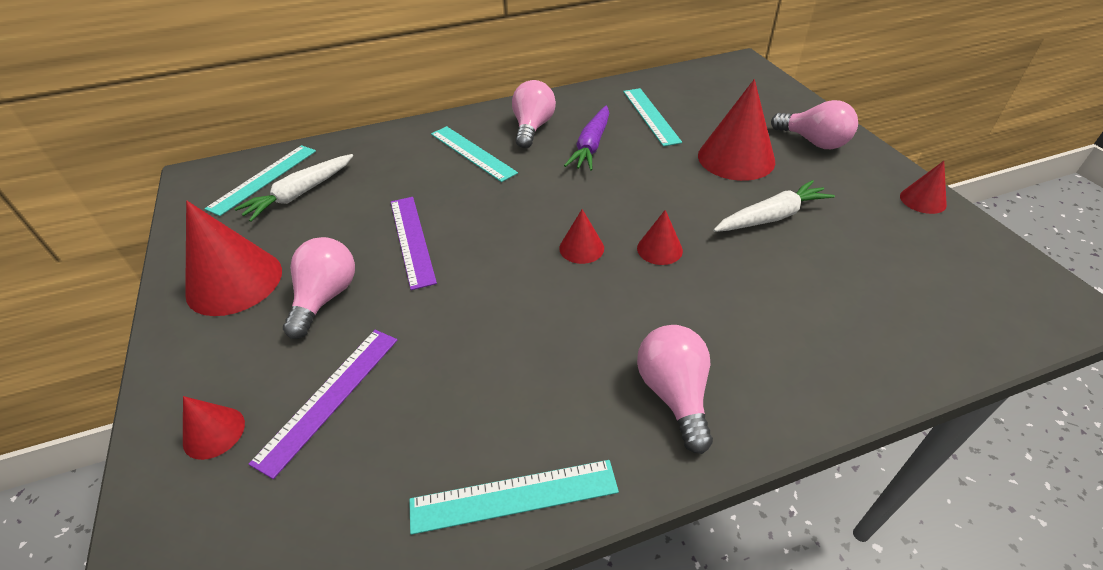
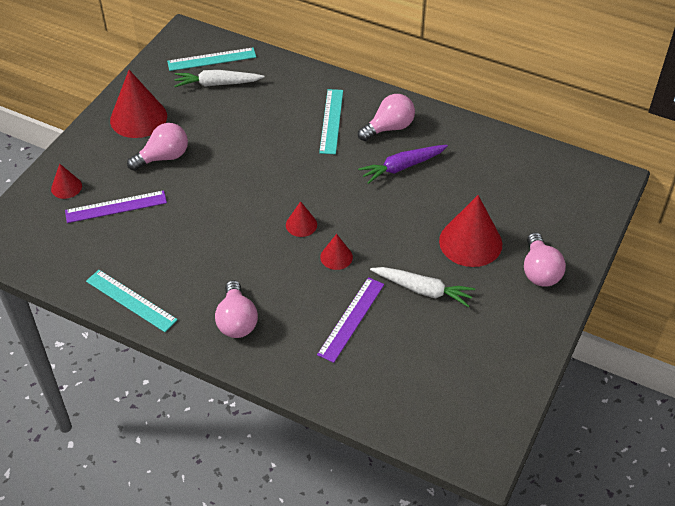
camera: 45 degrees right, 5 degrees up
(411, 240) = (233, 155): purple ruler -> purple ruler (351, 319)
(650, 116) = (472, 173): turquoise ruler -> none
(674, 394) = (237, 321): pink light bulb -> pink light bulb turned 135 degrees clockwise
(923, 200) = (528, 355): red cone -> none

